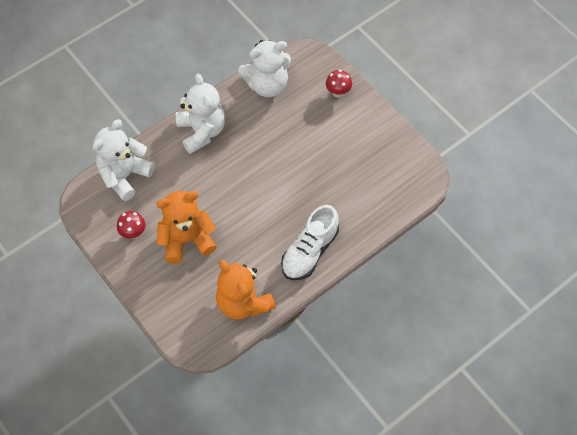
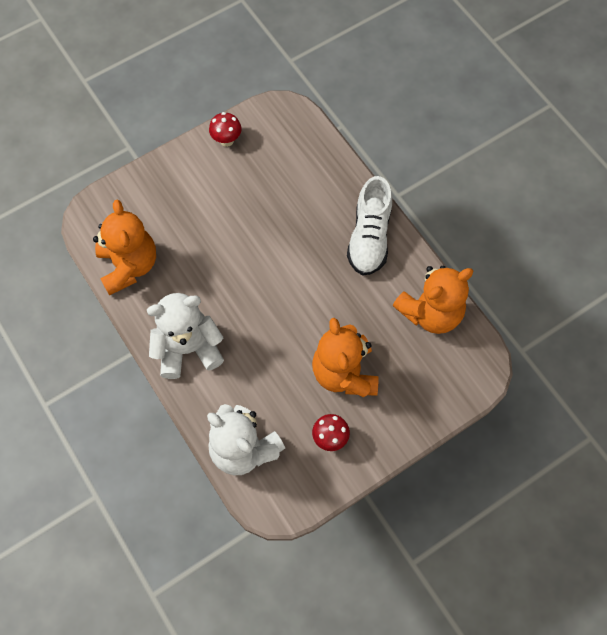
camera: 85 degrees left, 5 degrees up
(267, 85) = (129, 266): white teddy bear -> orange teddy bear
(309, 251) = (369, 237): white shoe -> white shoe turned 60 degrees clockwise
(338, 92) = (154, 187): red mushroom -> red mushroom (226, 140)

